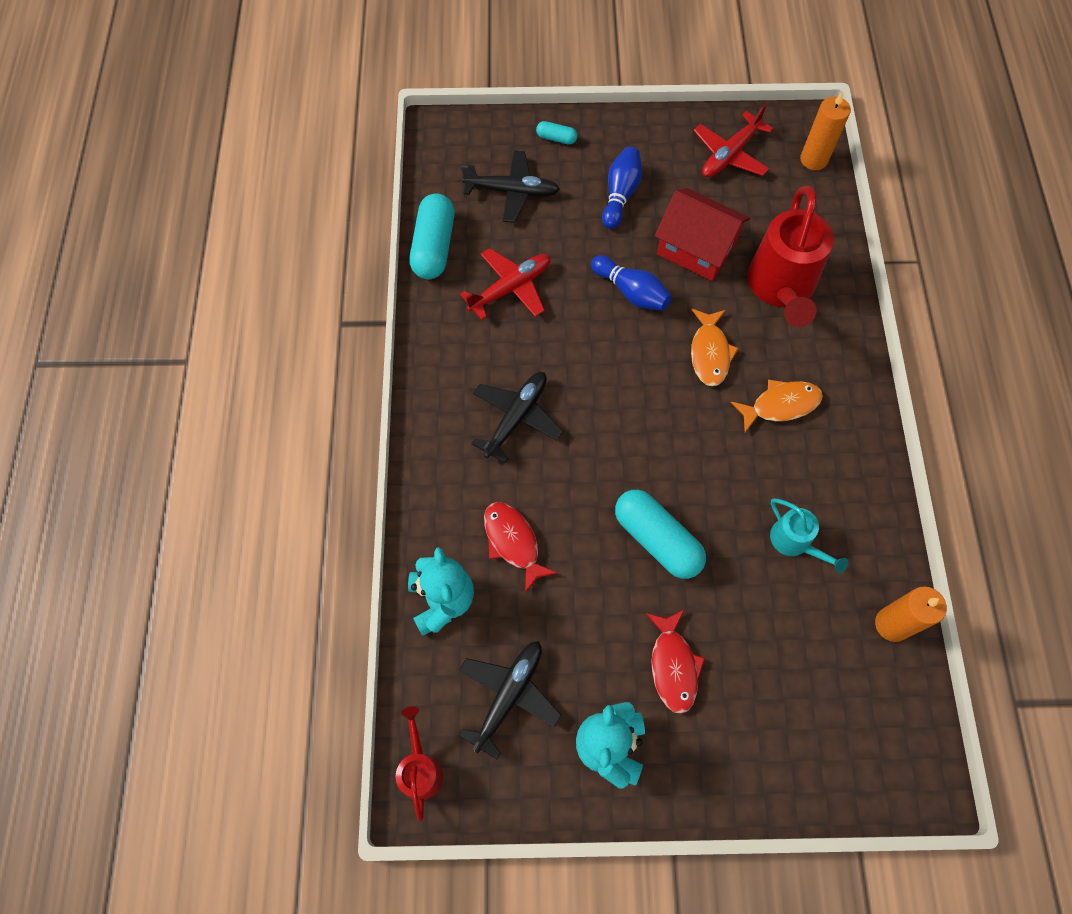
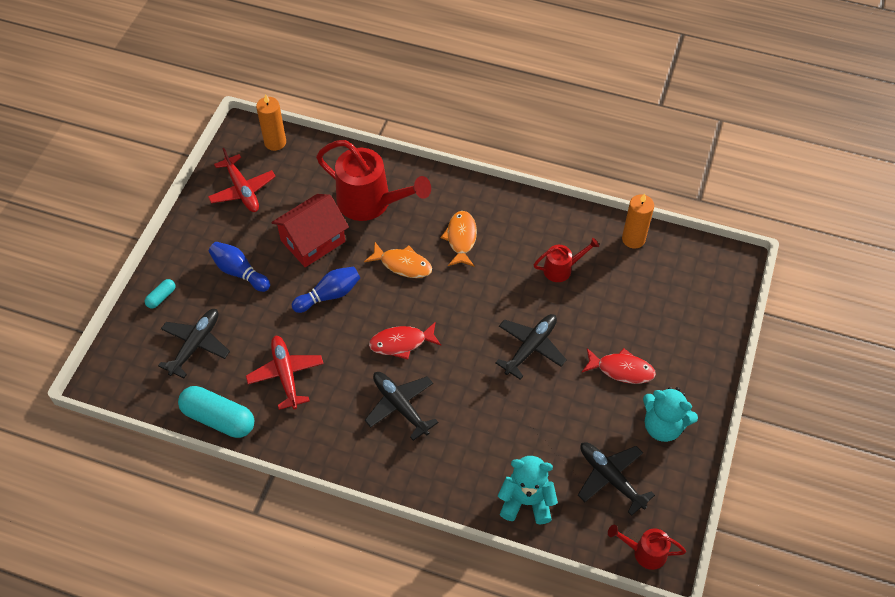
camera: 70 degrees left, 10 degrees down
(513, 542) = (499, 440): red fish -> red fish (401, 343)
(657, 539) = (530, 348): turquoise capsule -> black plane
(794, 542) = (562, 269): turquoise watering can -> red watering can

